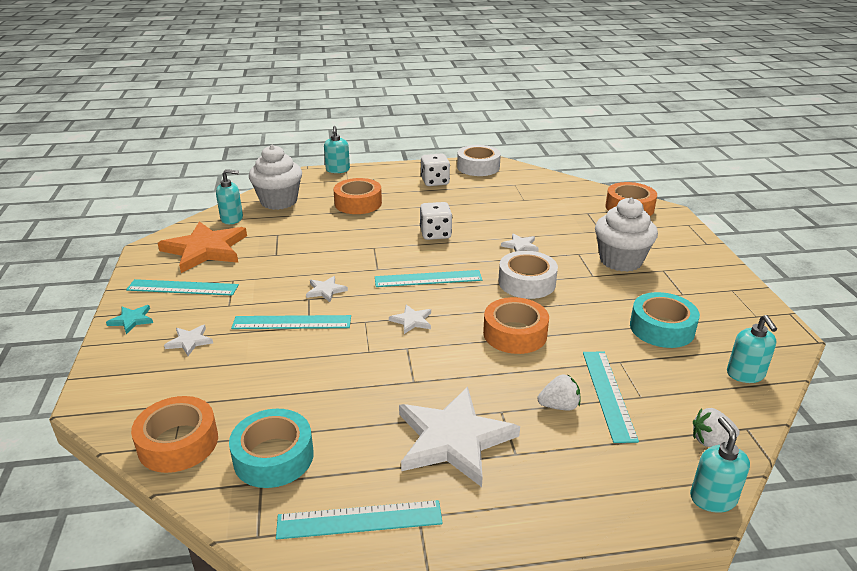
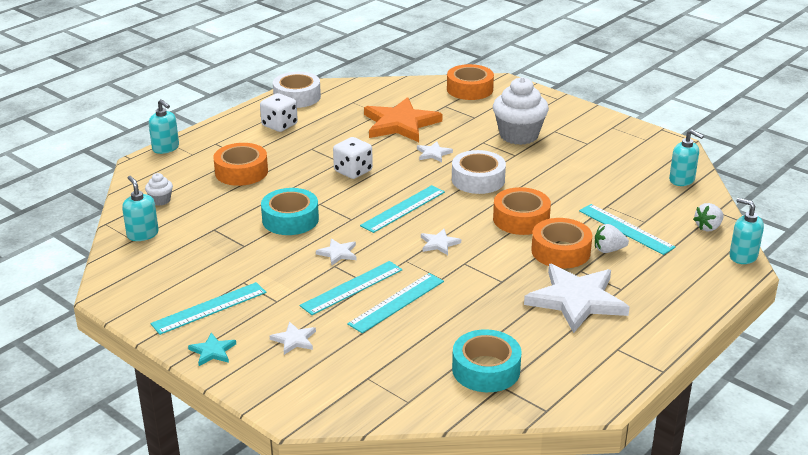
camera: 40 degrees left, 0 degrees up
(178, 443) = (409, 399): orange tape -> orange tape (560, 251)
(205, 249) = (169, 270): orange star -> orange star (400, 124)
(232, 219) = (142, 234): turquoise soap dispenser -> turquoise soap dispenser turned 75 degrees counterclockwise
(279, 201) = (160, 200): white cupcake -> white cupcake, size x0.45
(359, 520) = (589, 369): turquoise ruler -> turquoise ruler (396, 302)
(559, 406) = (608, 250): white strawberry -> white strawberry turned 135 degrees counterclockwise
(662, 328) = (604, 173): turquoise tape -> turquoise tape (290, 219)

